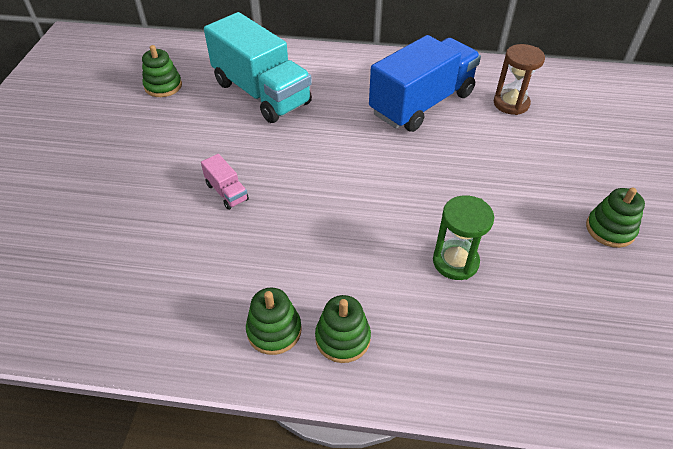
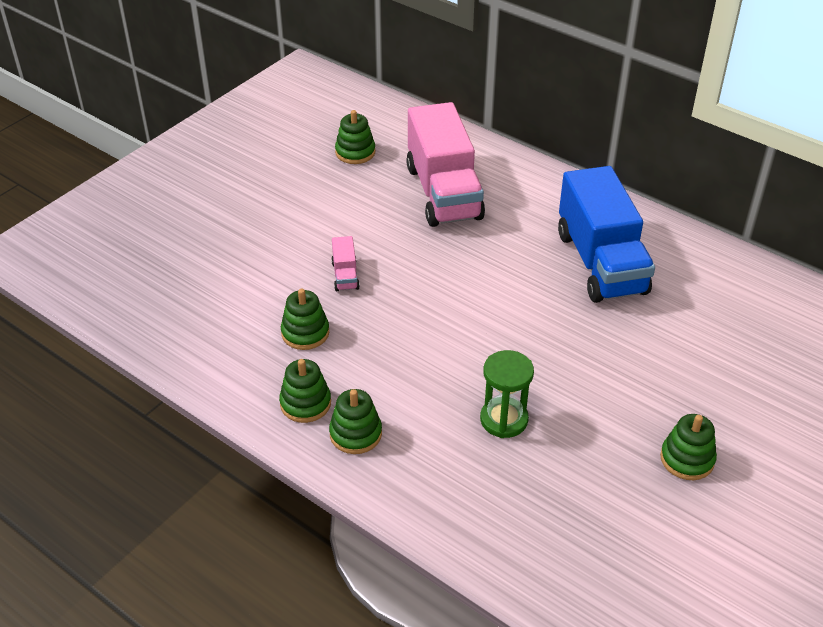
camera: 30 degrees right, 5 degrees down
(226, 260) = (305, 333): none -> green stacking toy
(261, 93) = (443, 192): turquoise truck -> pink truck
(422, 104) = (600, 263): blue truck -> blue truck turned 90 degrees clockwise
(511, 104) = (701, 299): brown hourglass -> none

